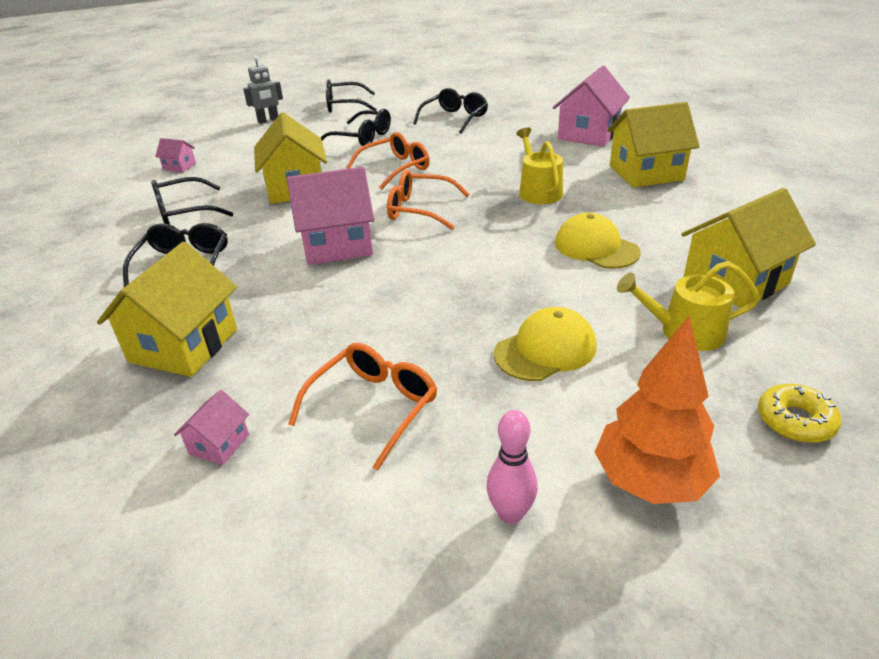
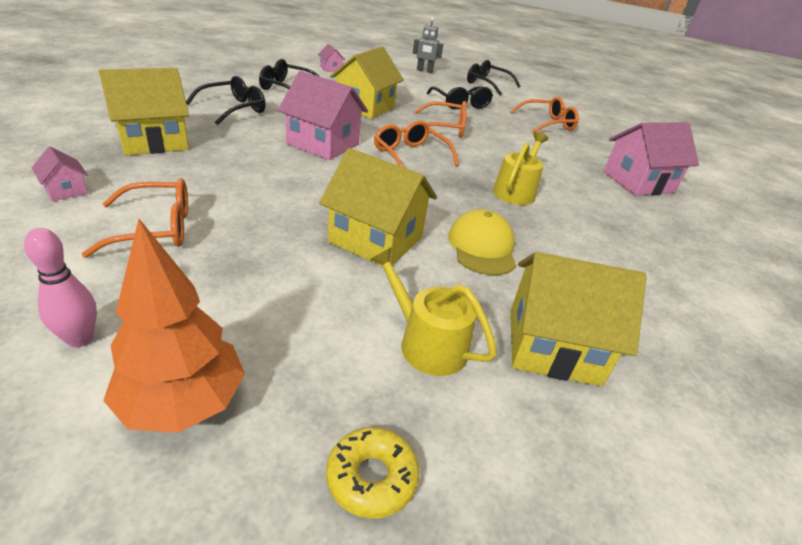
camera: 35 degrees right, 0 degrees up
(219, 444) = (66, 190): pink house -> pink house turned 75 degrees clockwise
(454, 119) = (547, 123): black glasses -> orange glasses
(545, 350) = (307, 276): yellow cap -> none
(646, 173) = (636, 230): yellow house -> yellow house (375, 240)

